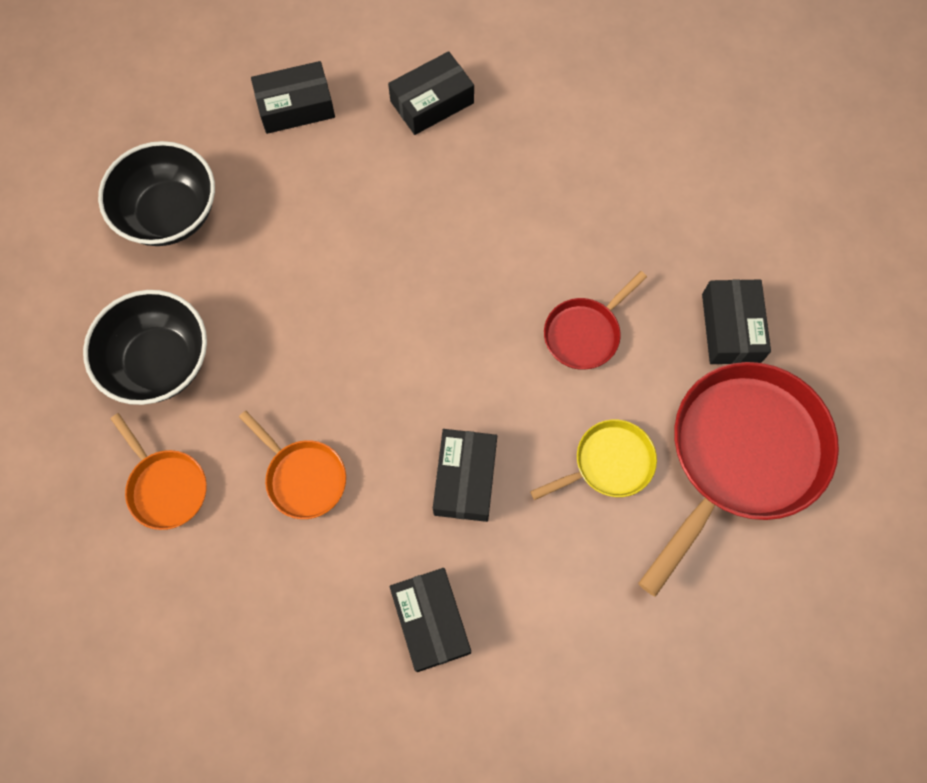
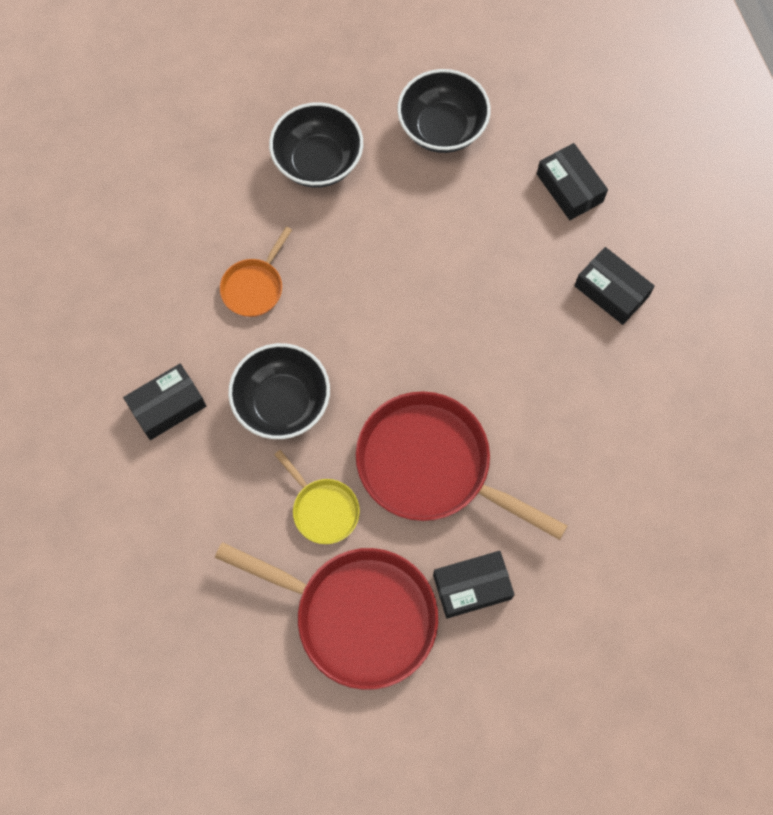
camera: 75 degrees right, 0 degrees up
(166, 487) = (224, 197): orange pan -> none
(465, 479) = (282, 403): black box -> black bowl
(585, 333) = (431, 466): red pan -> red pan, size x2.02

